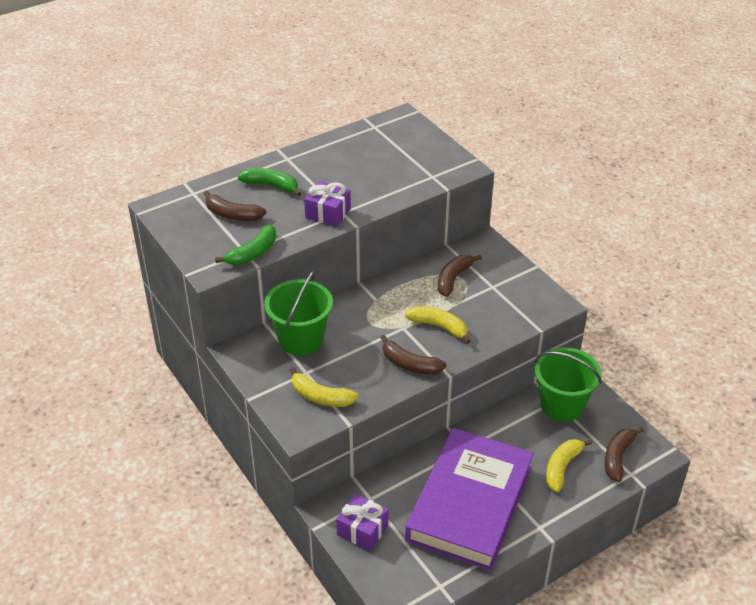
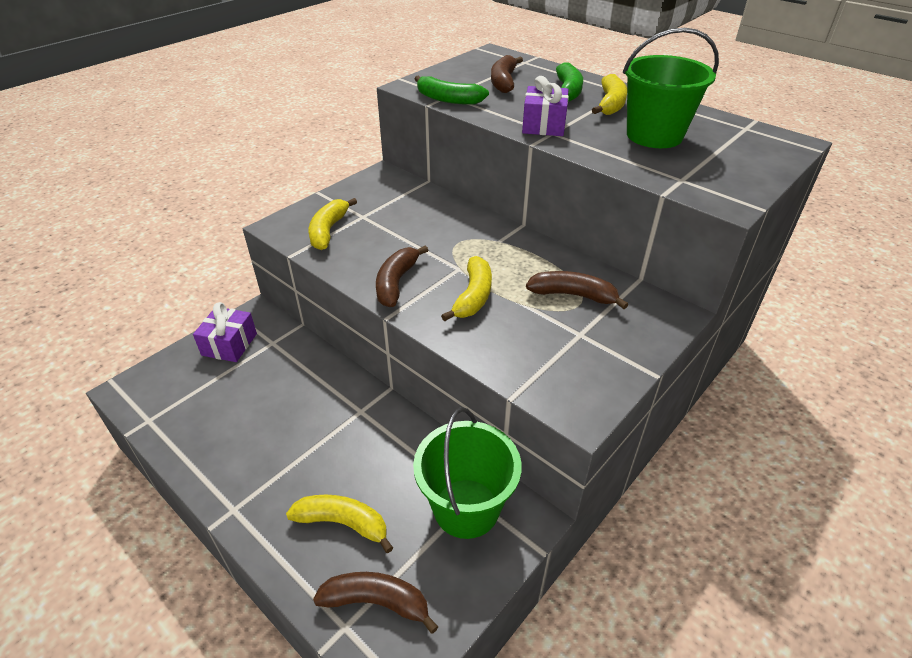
camera: 75 degrees right, 0 degrees up
(301, 339) = (411, 205): green bucket -> green bucket (654, 135)
(307, 172) = (610, 104): none -> yellow banana
(470, 503) = (270, 428): purple book -> none

